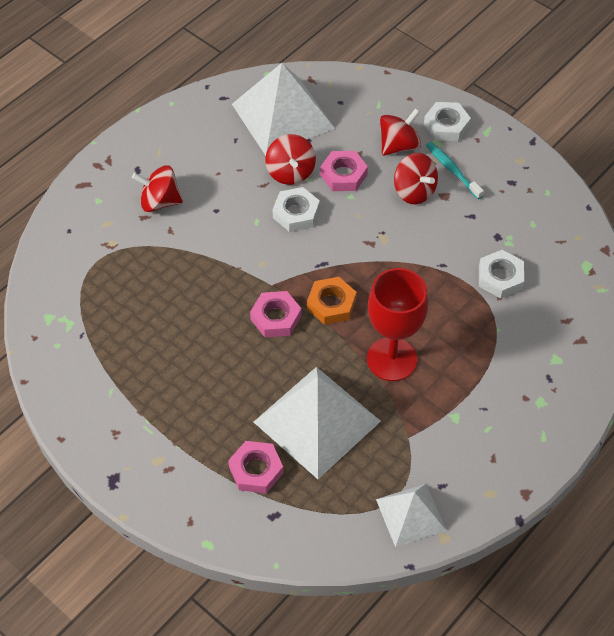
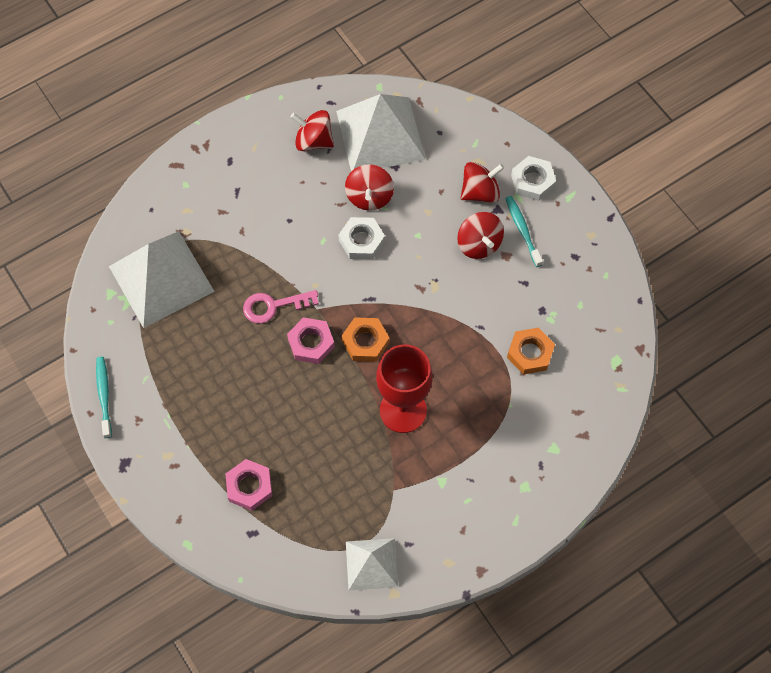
camera: 15 degrees right, 10 degrees up
(71, 418) = (104, 395): none -> turquoise toothbrush
(159, 201) = (240, 199): red spinning top -> red spinning top (313, 141)
(225, 292) = (273, 306): none -> pink key
(317, 421) = (317, 453): white pyramid -> white pyramid (161, 278)
(343, 175) = (418, 211): pink nut -> none
(500, 277) = (530, 353): white nut -> orange nut

